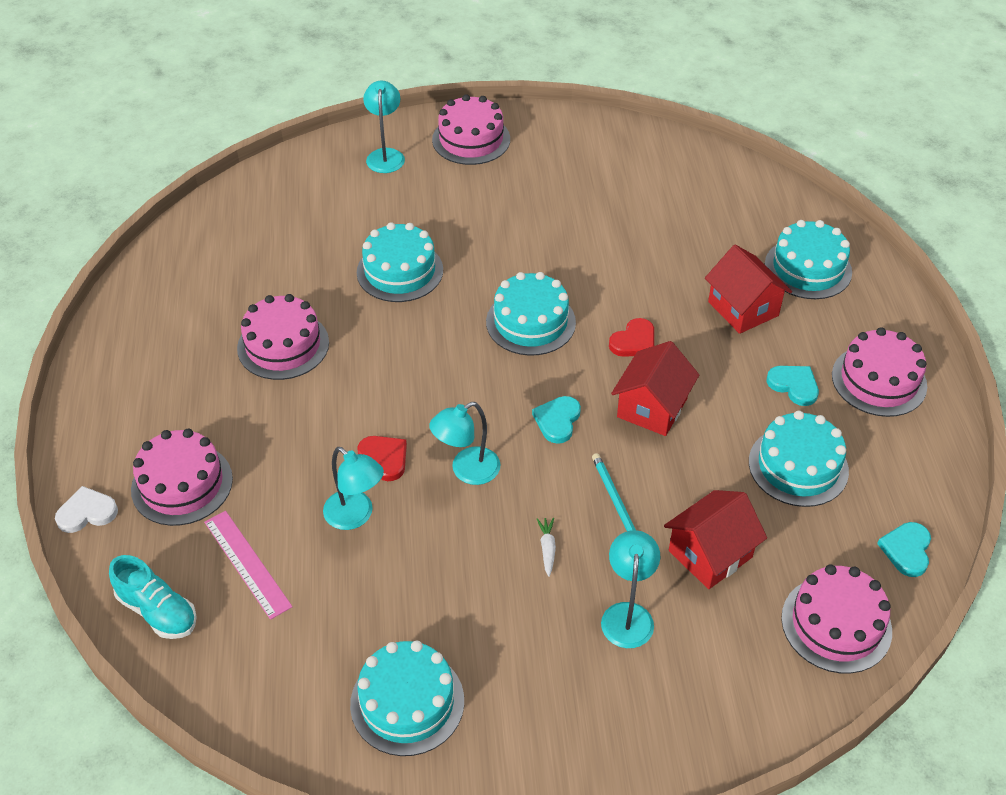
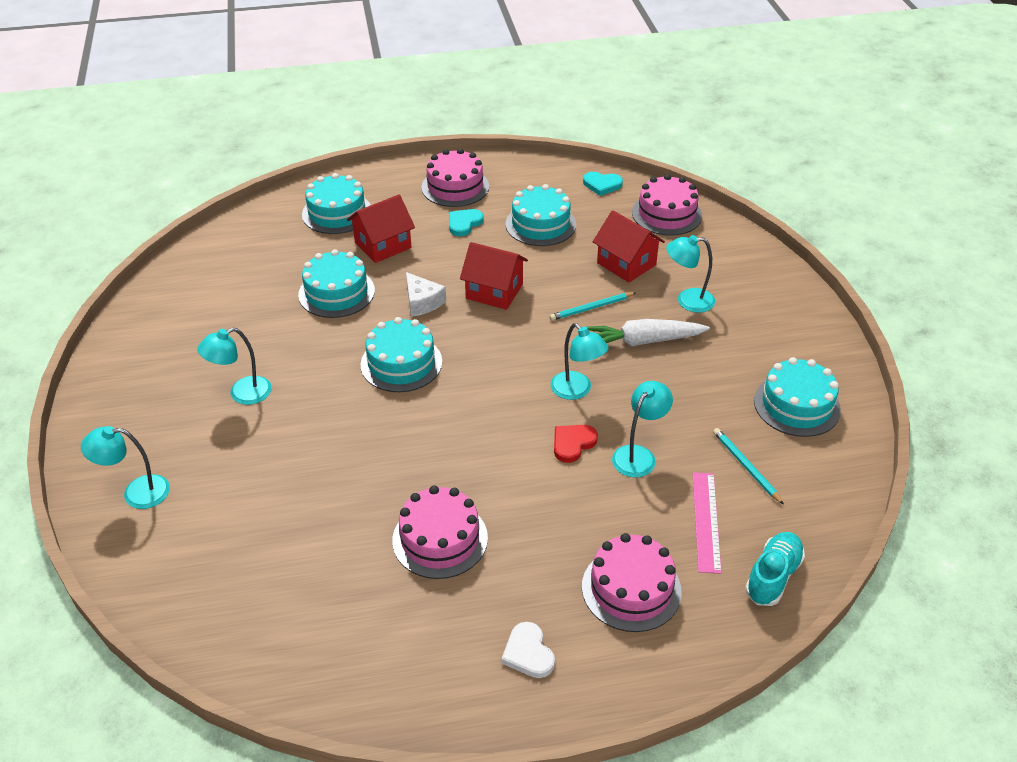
camera: 95 degrees left, 5 degrees down
(87, 512) = (683, 663): white heart -> white heart (528, 653)
(247, 564) = (706, 521): pink ruler -> pink ruler turned 45 degrees counterclockwise
(316, 619) = (746, 466): none -> turquoise pencil
(400, 271) = (331, 459): turquoise cake -> turquoise cake (336, 292)
(471, 139) = (123, 423): pink cake -> none
(499, 209) = (242, 394): none -> turquoise lamp
(547, 549) = (642, 341): white carrot -> white carrot, size x2.37
(557, 421) = (515, 342): turquoise heart -> none
(634, 341) = (422, 302): red heart -> white cheese

